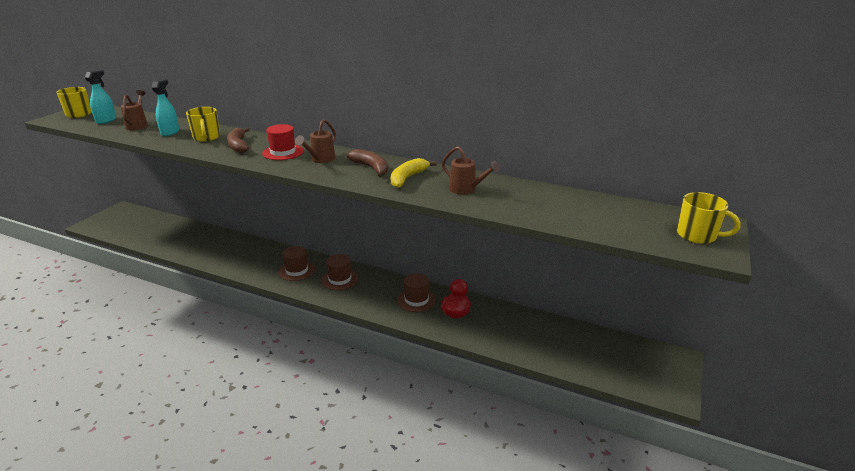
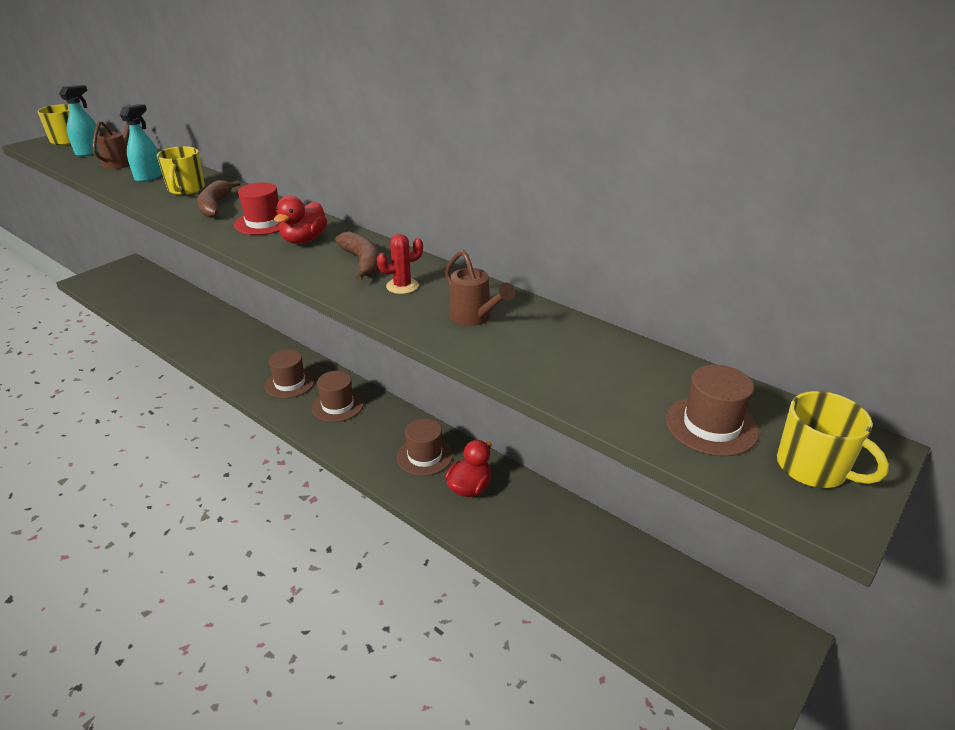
camera: 15 degrees right, 5 degrees up
(320, 159) = (304, 240): brown watering can -> red duck
(408, 178) = (402, 286): yellow banana -> red cactus
(635, 224) = (711, 426): none -> brown hat

